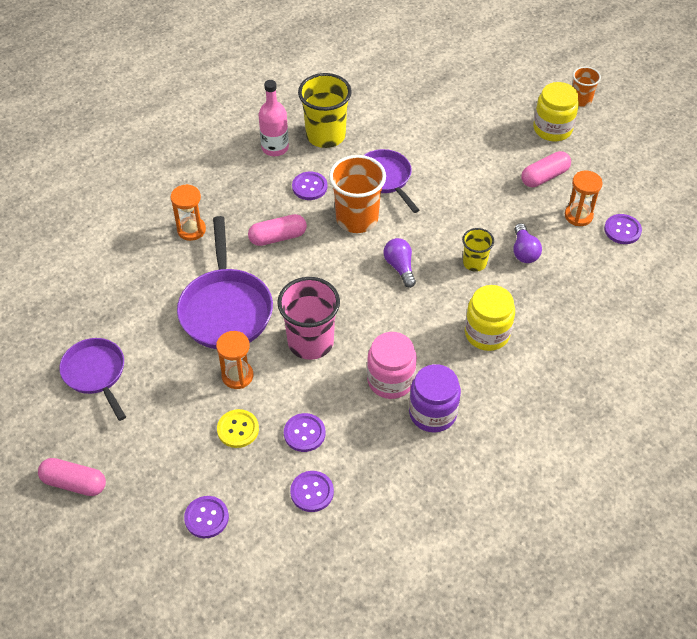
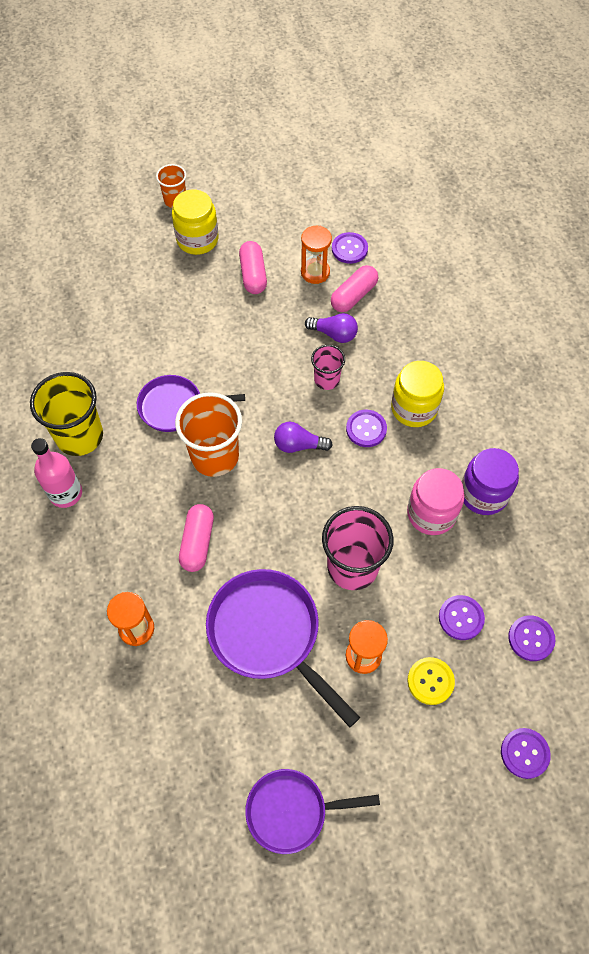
camera: 65 degrees left, 10 degrees up
(74, 483) = (431, 885): pink capsule -> pink capsule (354, 296)
(225, 309) = (269, 634): purple pan -> purple pan turned 150 degrees counterclockwise
(309, 187) = (144, 482): purple button -> purple button (366, 429)
(474, 263) = (326, 380): yellow cup -> pink cup

